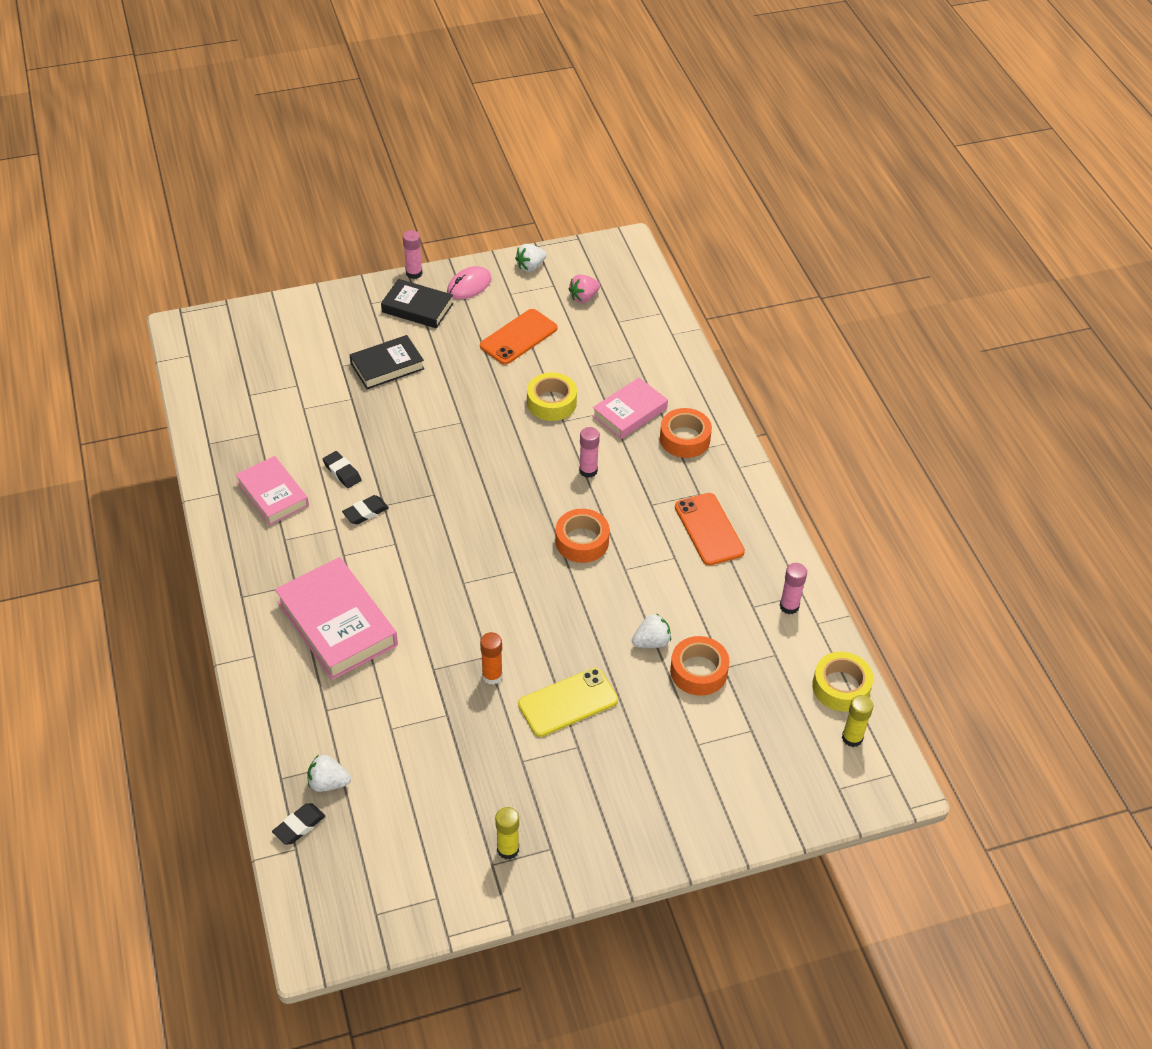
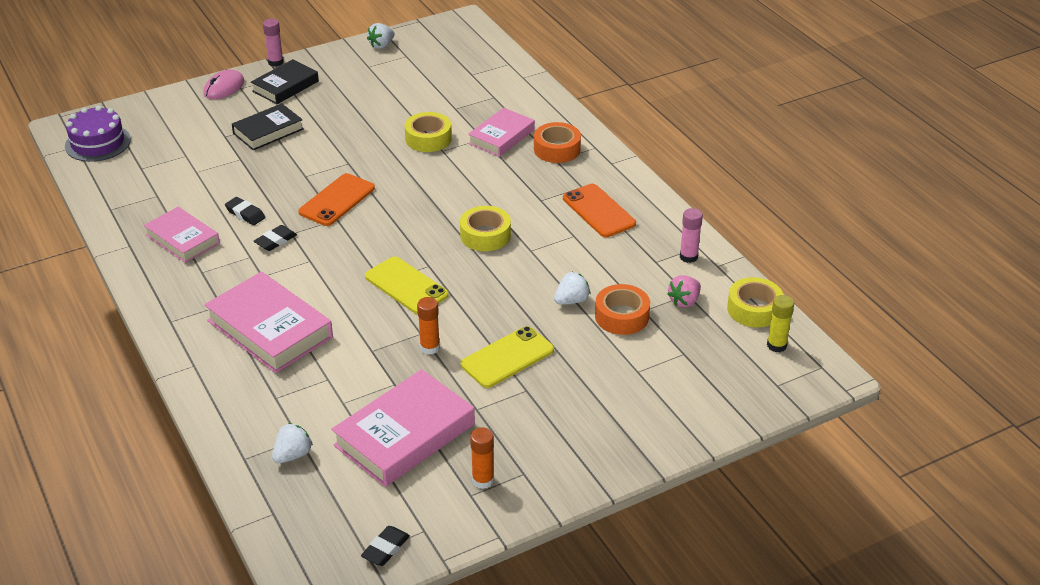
camera: 10 degrees left, 10 degrees down
(211, 354) = (97, 143): none -> purple cake
(299, 826) = (272, 494): black eraser -> black eraser (385, 549)
(328, 783) = (293, 455): white strawberry -> white strawberry turned 135 degrees clockwise
(417, 308) = (285, 86): black book -> black book turned 60 degrees counterclockwise
(443, 779) = (404, 435): none -> pink book
(469, 285) = (329, 65): pink mouse -> pink mouse (224, 88)
(485, 593) = (406, 286): none -> yellow phone
(508, 849) = (483, 480): yellow glue stick -> orange glue stick
(518, 337) = (384, 96): orange phone -> orange phone (337, 200)
(582, 541) = (485, 235): orange tape -> yellow tape
(584, 297) = (436, 61): pink strawberry -> pink strawberry (684, 301)
(588, 470) = (476, 183): pink glue stick -> none

